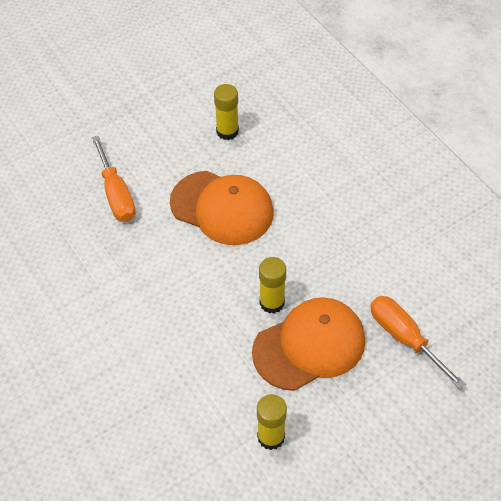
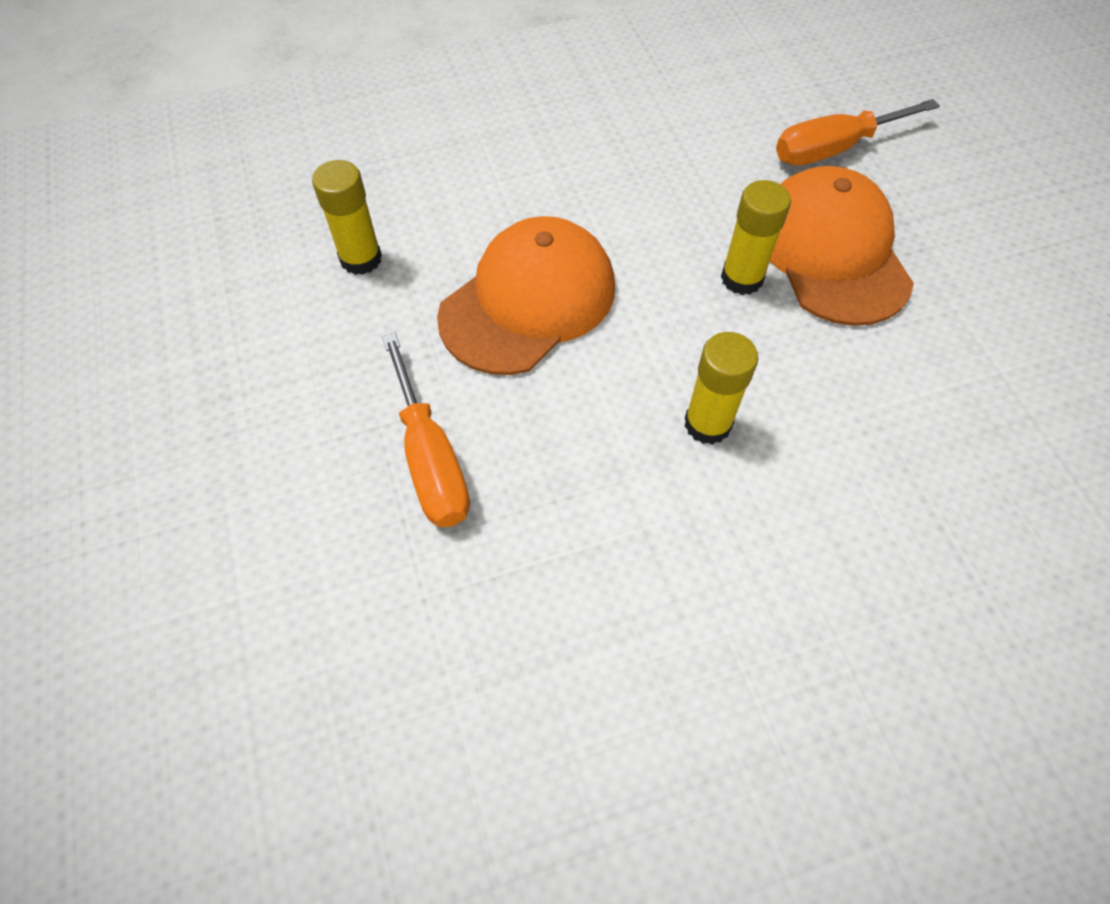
camera: 75 degrees left, 5 degrees up
(116, 194) = (430, 458): orange screwdriver -> orange screwdriver turned 75 degrees clockwise
(271, 437) = (990, 334): yellow glue stick -> yellow glue stick (707, 424)

